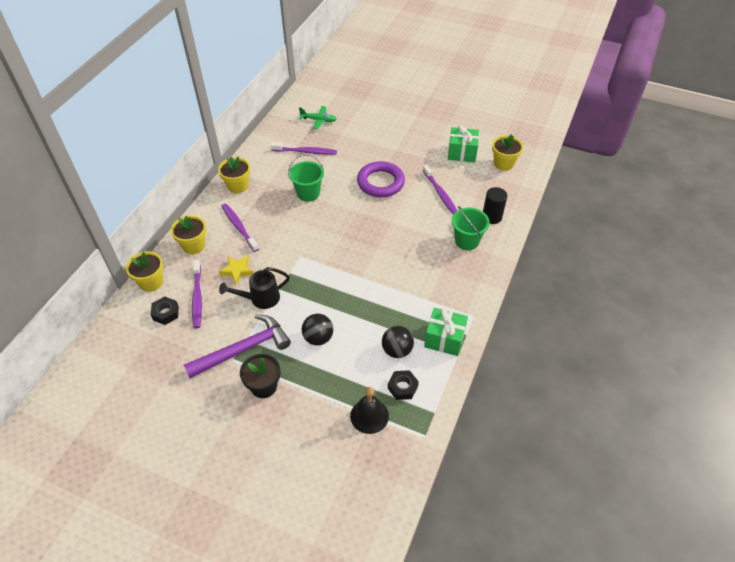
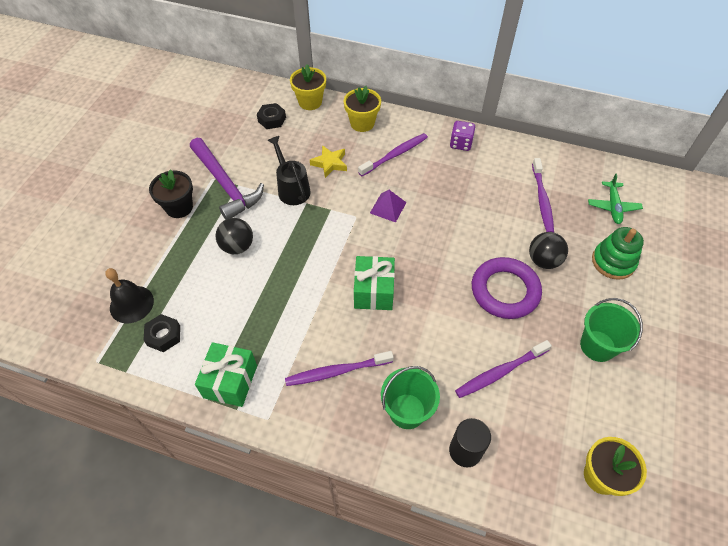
camera: 85 degrees right, 5 degrees up
(197, 297) = (292, 138): purple toothbrush -> purple toothbrush (337, 371)
(238, 186) = (461, 144): yellow flower pot -> purple dice
(295, 236) = (388, 207): none -> purple pyramid
(308, 193) = (464, 211): green bucket -> green bucket (597, 346)
(364, 130) = (613, 262): none -> green stacking toy
(397, 350) = (216, 327): black ball -> black ball (543, 260)
(462, 153) = (607, 404): green gift -> green gift (374, 291)

